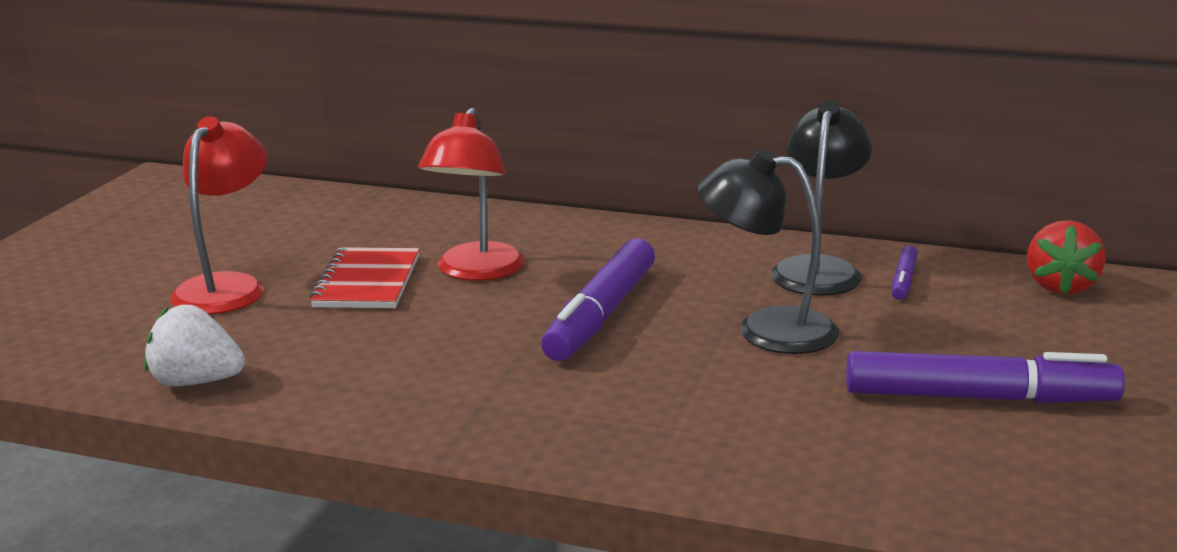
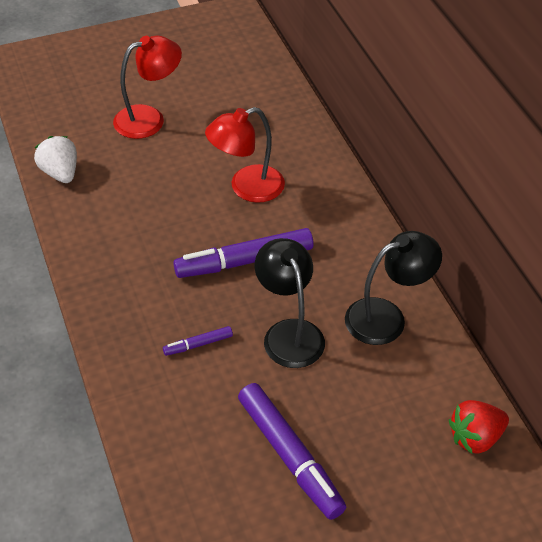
camera: 50 degrees right, 25 degrees up
(367, 282) = (198, 159): red notebook -> none
(903, 280) = (409, 361): purple marker -> purple marker (198, 344)

